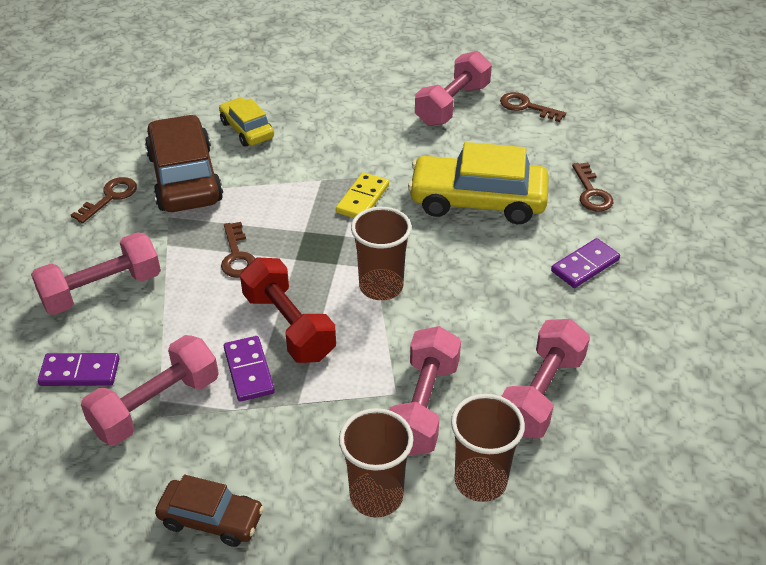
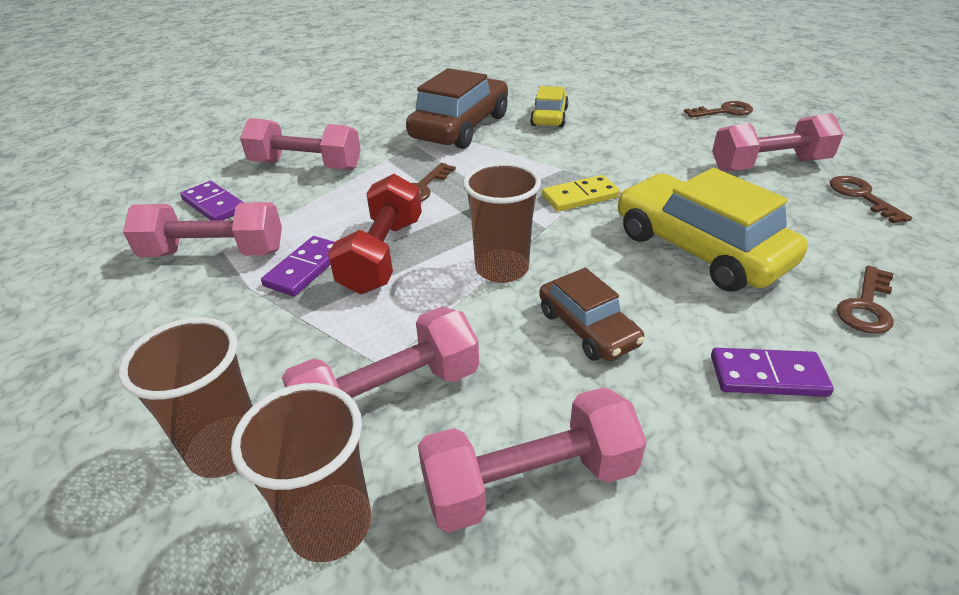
camera: 45 degrees right, 5 degrees down
(110, 197) = (396, 119): brown key -> brown key (724, 111)
(211, 519) = (105, 360): brown car -> brown car (587, 328)

